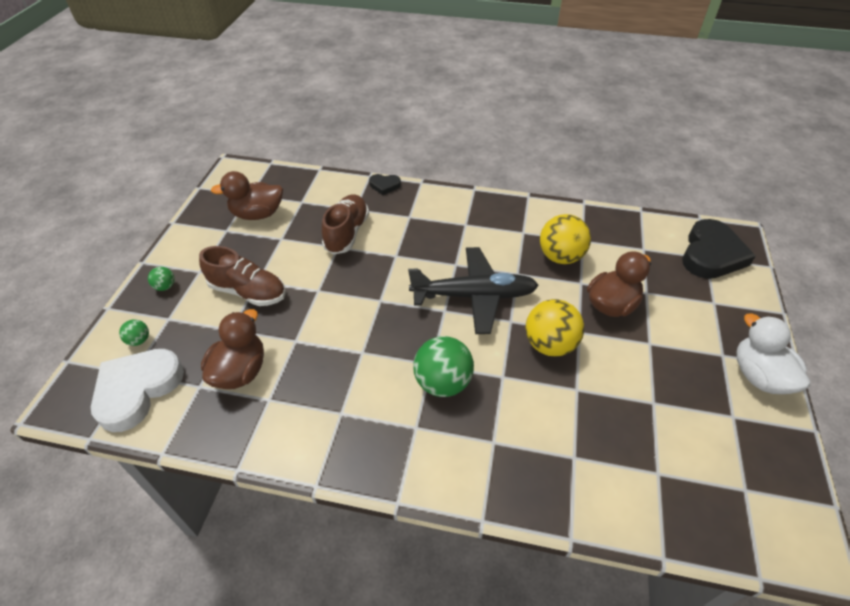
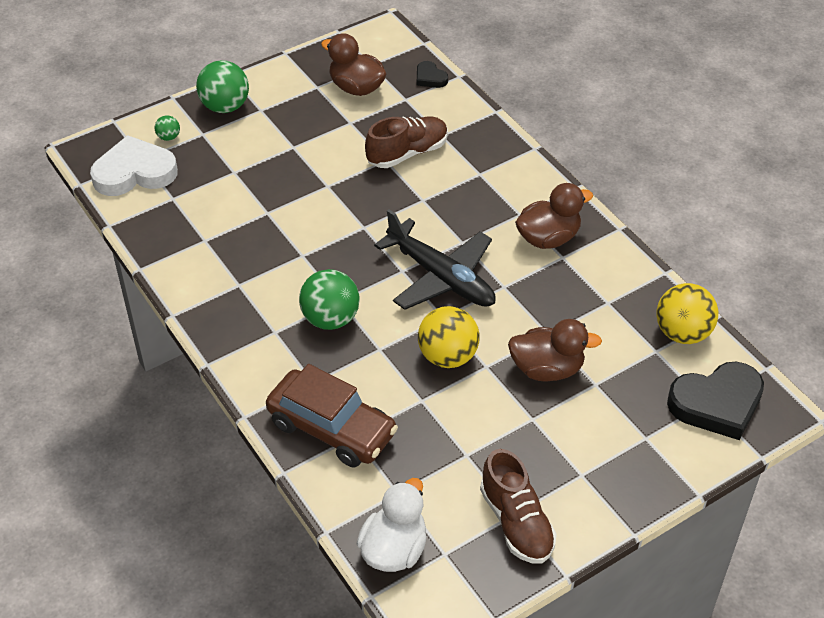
camera: 45 degrees right, 0 degrees up
(165, 286) = (225, 106): green ball -> green ball, size x2.11
(240, 371) = (207, 207): brown duck -> brown duck (548, 238)
(248, 292) = (276, 151): brown shoe -> brown shoe (516, 522)
(384, 185) = (496, 130): black heart -> black heart (430, 78)
(554, 467) = (331, 428): none -> brown car
(560, 257) = (564, 301): yellow ball -> yellow ball (682, 333)
(759, 376) = (585, 511): white duck -> white duck (394, 549)

